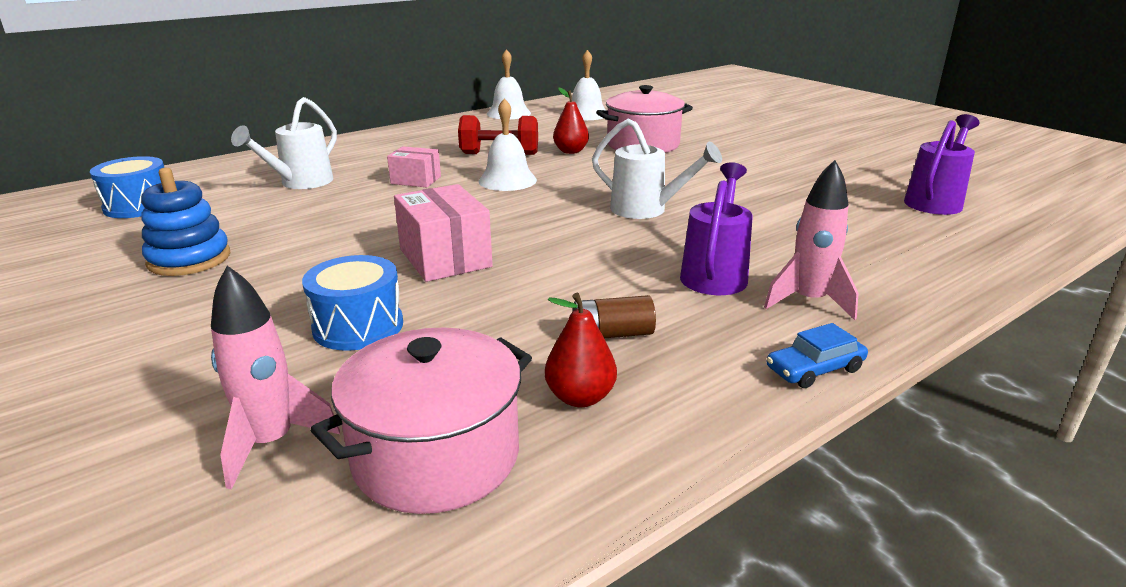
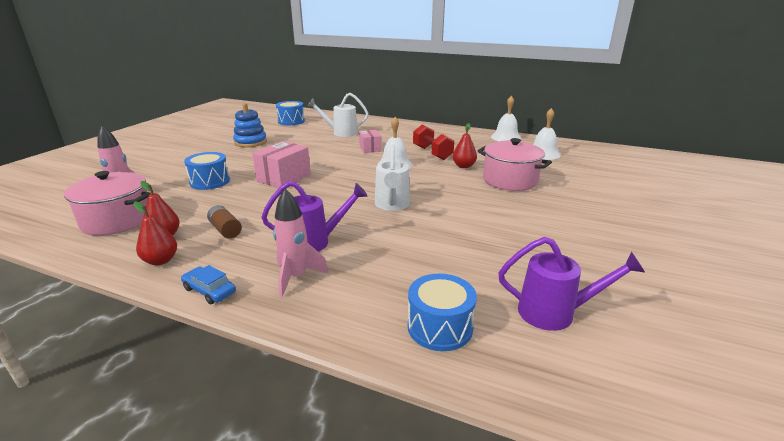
camera: 60 degrees right, 0 degrees up
(684, 407) = (161, 260): none -> red pear
(947, 249) = (440, 327): none -> blue drum

